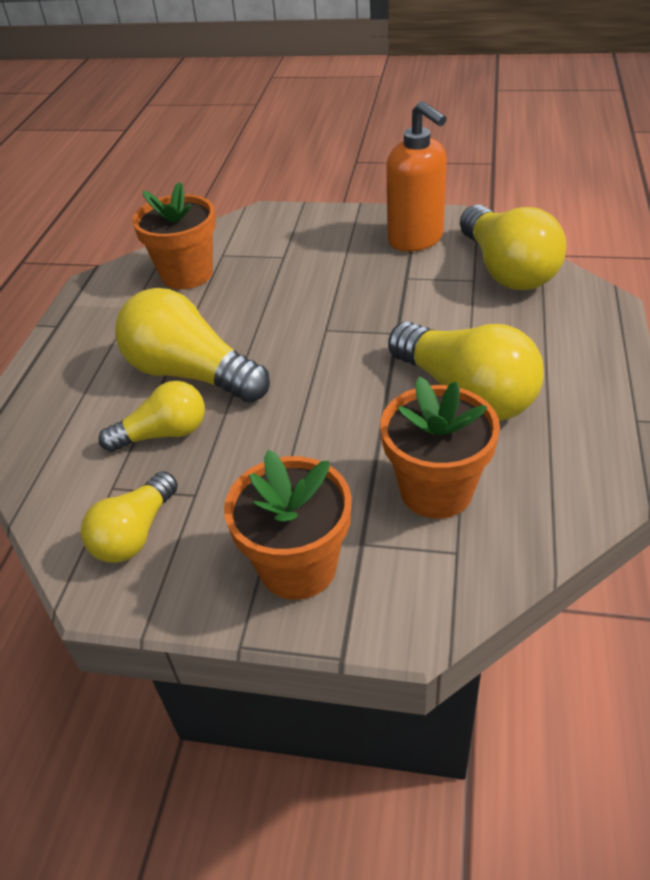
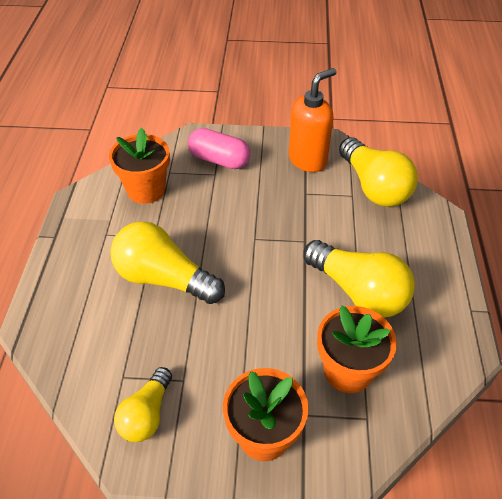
camera: 10 degrees left, 5 degrees up
(163, 434) = (153, 330): yellow light bulb -> none
(292, 240) = (219, 160): none -> pink capsule
(416, 239) = (308, 160): orange soap dispenser -> orange soap dispenser turned 90 degrees counterclockwise

